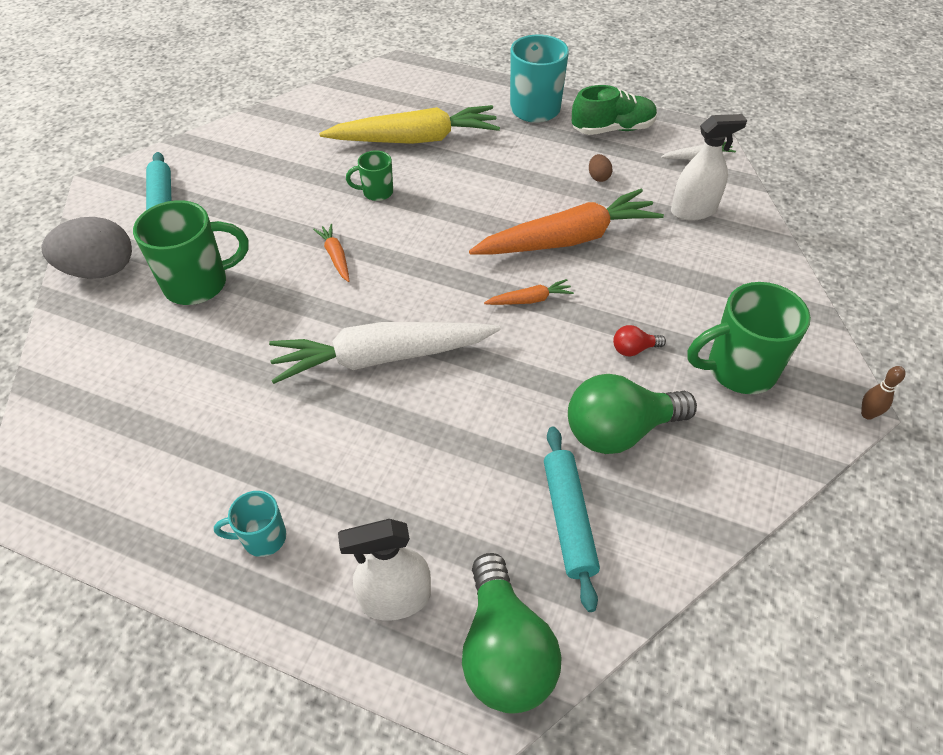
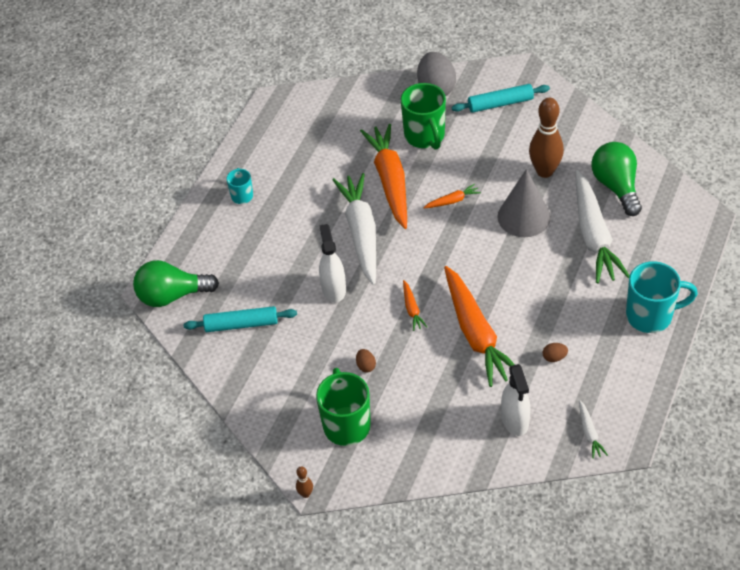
camera: 95 degrees right, 0 degrees up
(280, 324) = (390, 181): none -> orange carrot
(302, 172) = (544, 171): none -> brown bowling pin
(376, 192) = (524, 216): green mug -> grey cone
(395, 598) = (203, 251): white spray bottle -> white spray bottle (334, 289)
(415, 139) = (593, 235): yellow carrot -> white carrot
(612, 129) = (625, 372): green shoe -> none
(619, 431) = (300, 353): green light bulb -> green light bulb (616, 186)
(633, 349) = (366, 366): red light bulb -> brown egg

